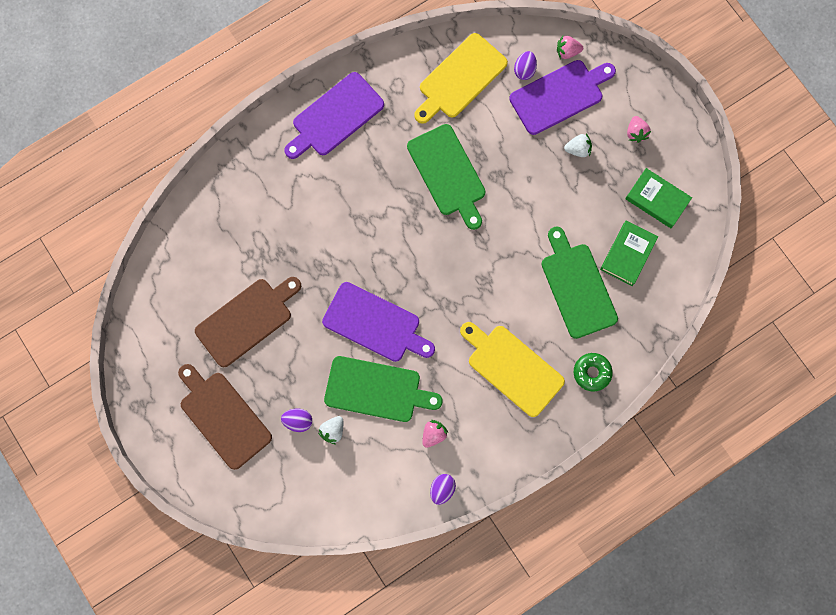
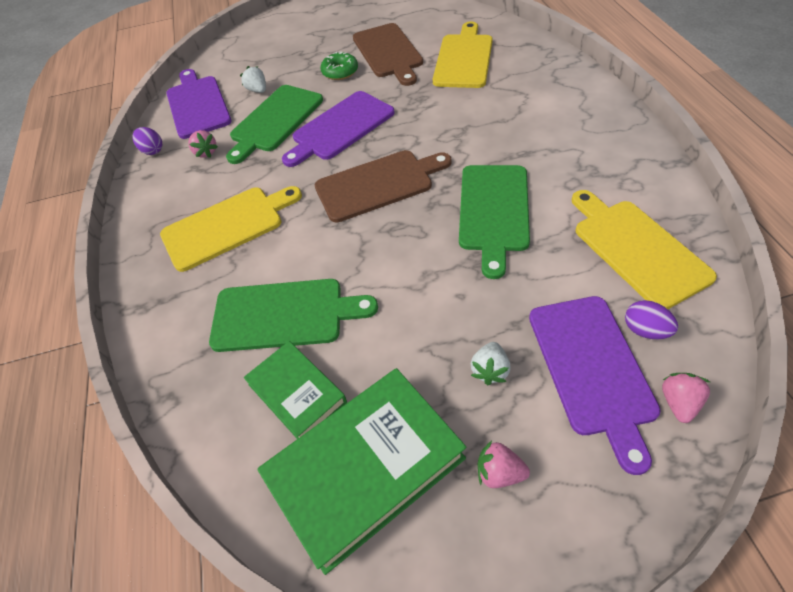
camera: 115 degrees right, 25 degrees down
(223, 416) = (312, 35): brown cutting board -> brown cutting board (378, 184)
(248, 242) = (464, 58): none -> yellow cutting board
(298, 421) = (280, 72): purple egg -> none
(335, 116) = (594, 127): purple cutting board -> purple cutting board (198, 105)
(448, 174) = (493, 211): green cutting board -> green cutting board turned 75 degrees counterclockwise
(592, 372) = (169, 303): green donut -> green donut (340, 72)
(657, 199) = (365, 469): green book -> green book, size x1.72

